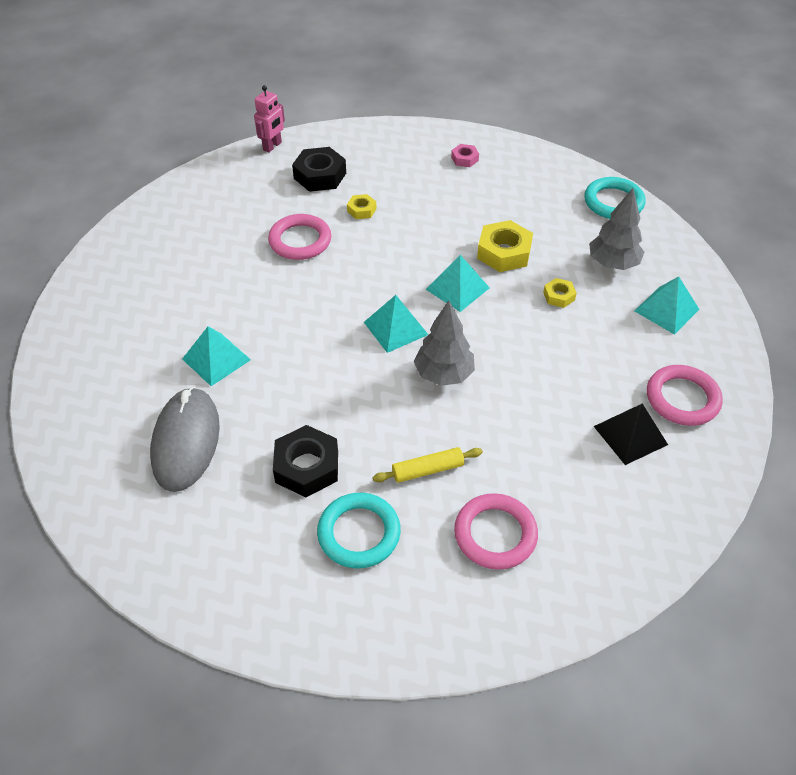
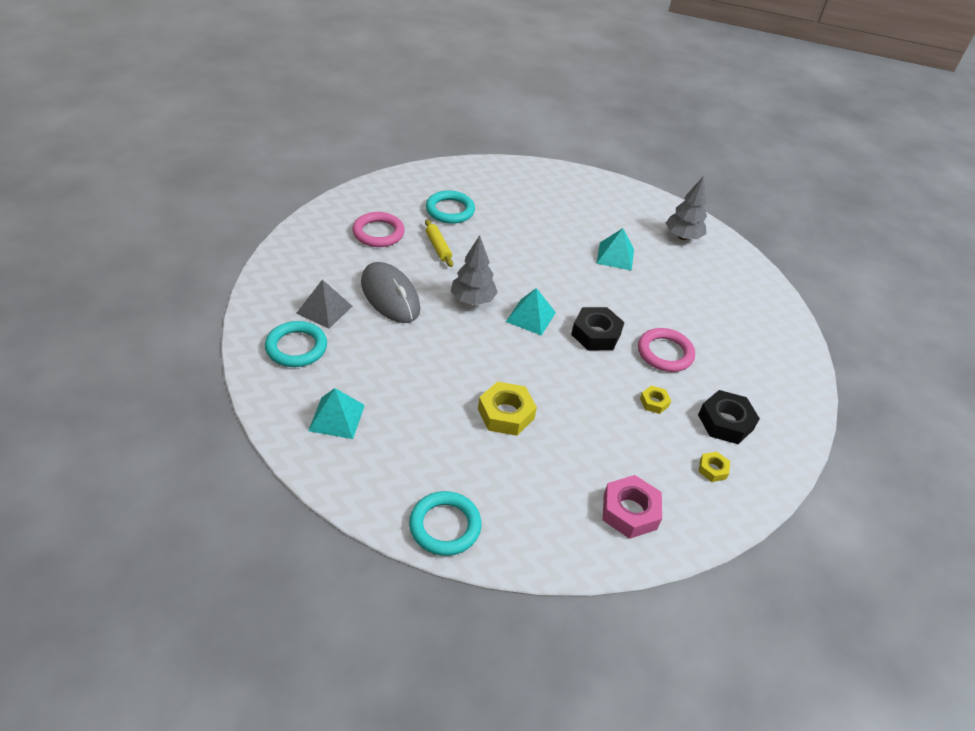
camera: 140 degrees right, 5 degrees down
(186, 441) = (578, 215): grey mouse -> grey mouse (390, 296)
(272, 146) = (801, 435): pink robot -> none
(307, 466) = (504, 226): black nut -> black nut (596, 334)
(427, 470) = (438, 247): yellow rolling pin -> yellow rolling pin turned 60 degrees counterclockwise
(457, 288) = (515, 364): turquoise pyramid -> none
(464, 159) = (630, 511): pink nut -> pink nut, size x1.87
(559, 296) = (433, 392): yellow nut -> yellow nut (712, 469)
(612, 263) = (406, 445): grey tree -> grey tree (682, 237)
(630, 435) = (324, 309): black pyramid -> grey pyramid
(682, 398) = (296, 347): pink ring -> turquoise ring

